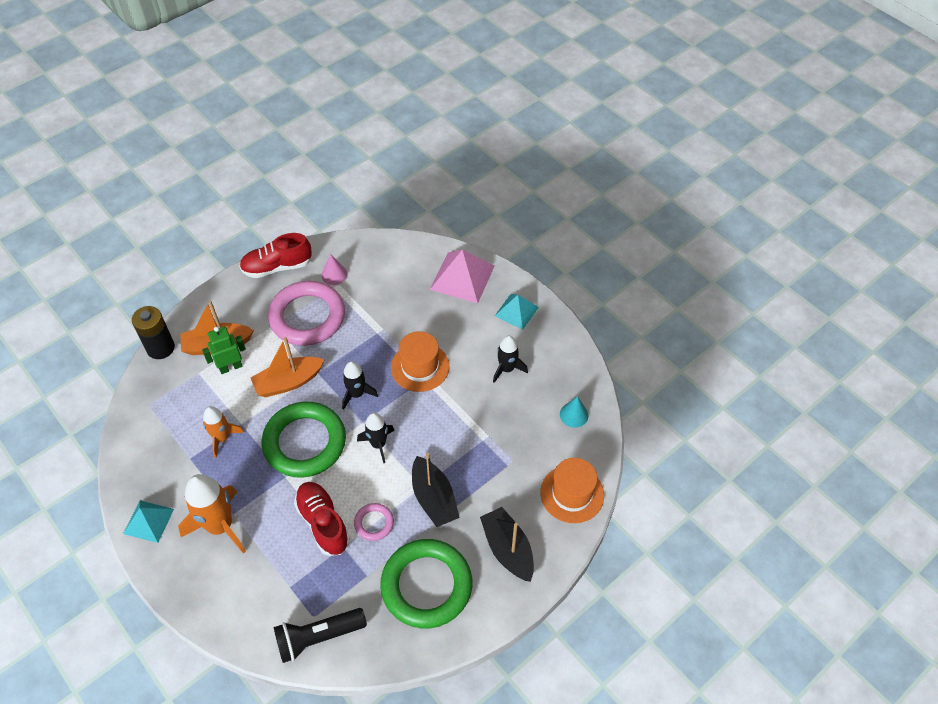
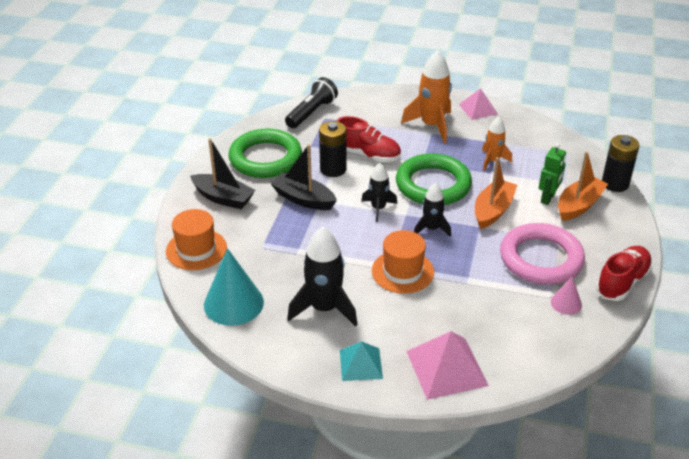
camera: 145 degrees right, 15 degrees down
(148, 521) = (478, 109): turquoise pyramid -> pink pyramid
(374, 523) = (333, 169): pink ring -> black battery
(507, 369) = (324, 308): black rocket -> black rocket, size x1.68
(574, 414) = (233, 303): turquoise cone -> turquoise cone, size x1.94

